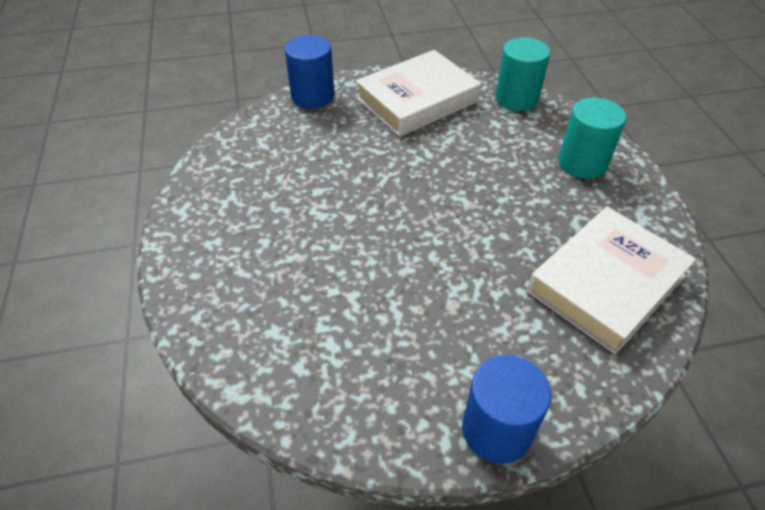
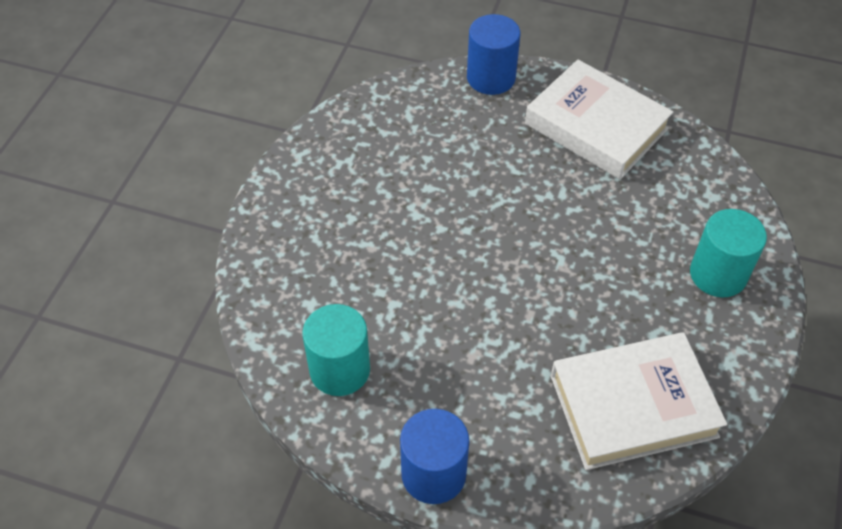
camera: 30 degrees right, 5 degrees up
(417, 100) = (596, 126): white book -> white book turned 45 degrees clockwise
(516, 98) = (708, 168): turquoise cylinder -> turquoise cylinder (340, 370)

